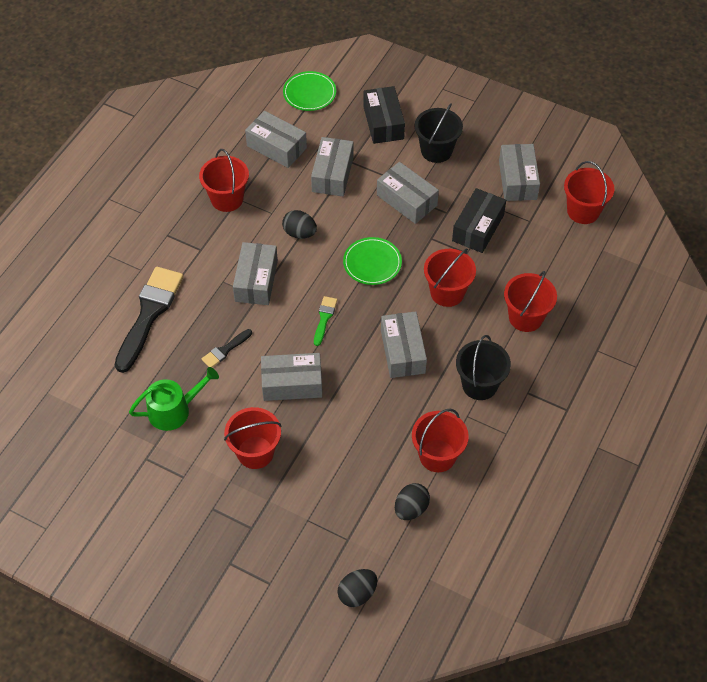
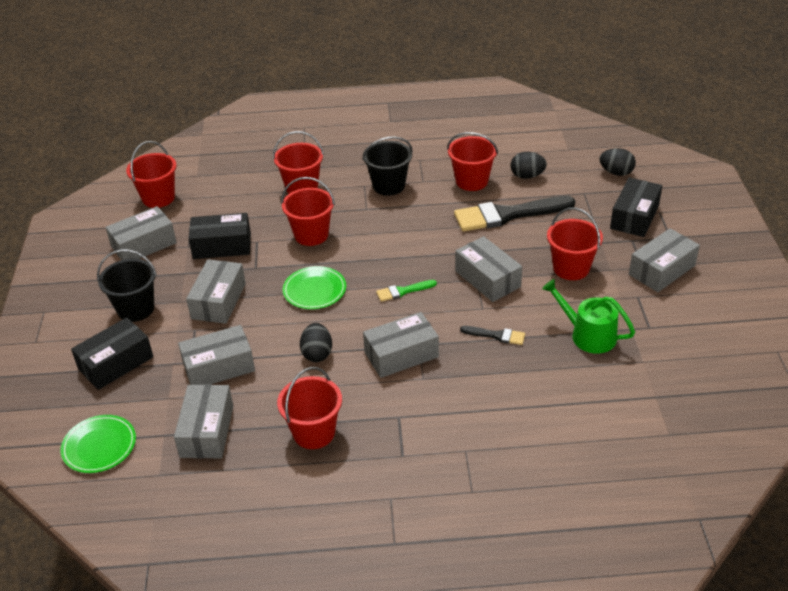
camera: 120 degrees left, 15 degrees down
(149, 314) = (510, 411): black brush -> black brush (507, 215)
(280, 555) = (634, 217): none -> black box
(403, 351) = (395, 234): grey box -> grey box (661, 270)

